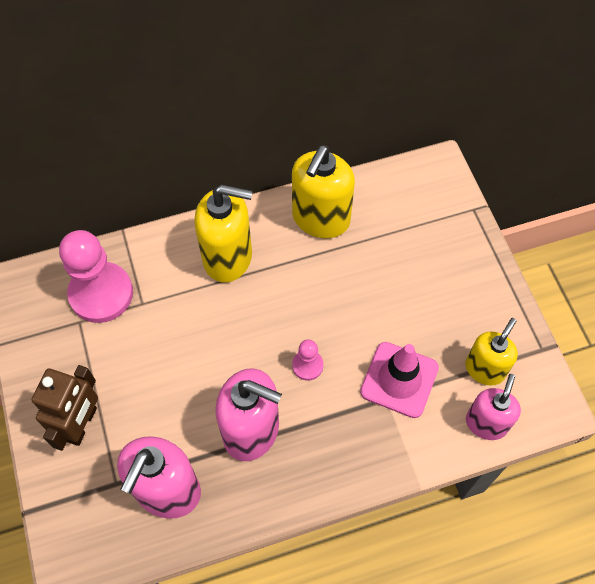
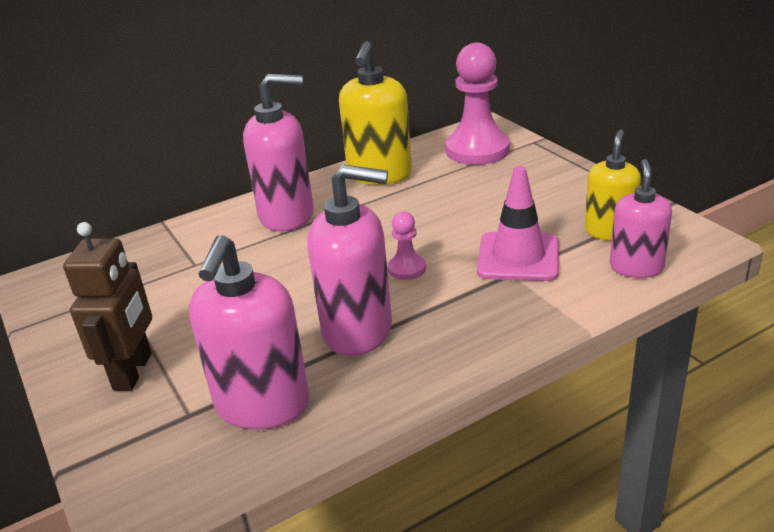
camera: 10 degrees left, 30 degrees down
(101, 294) = (144, 267): pink pawn -> pink pawn (477, 150)
(228, 257) = (287, 215): yellow soap dispenser -> pink soap dispenser

